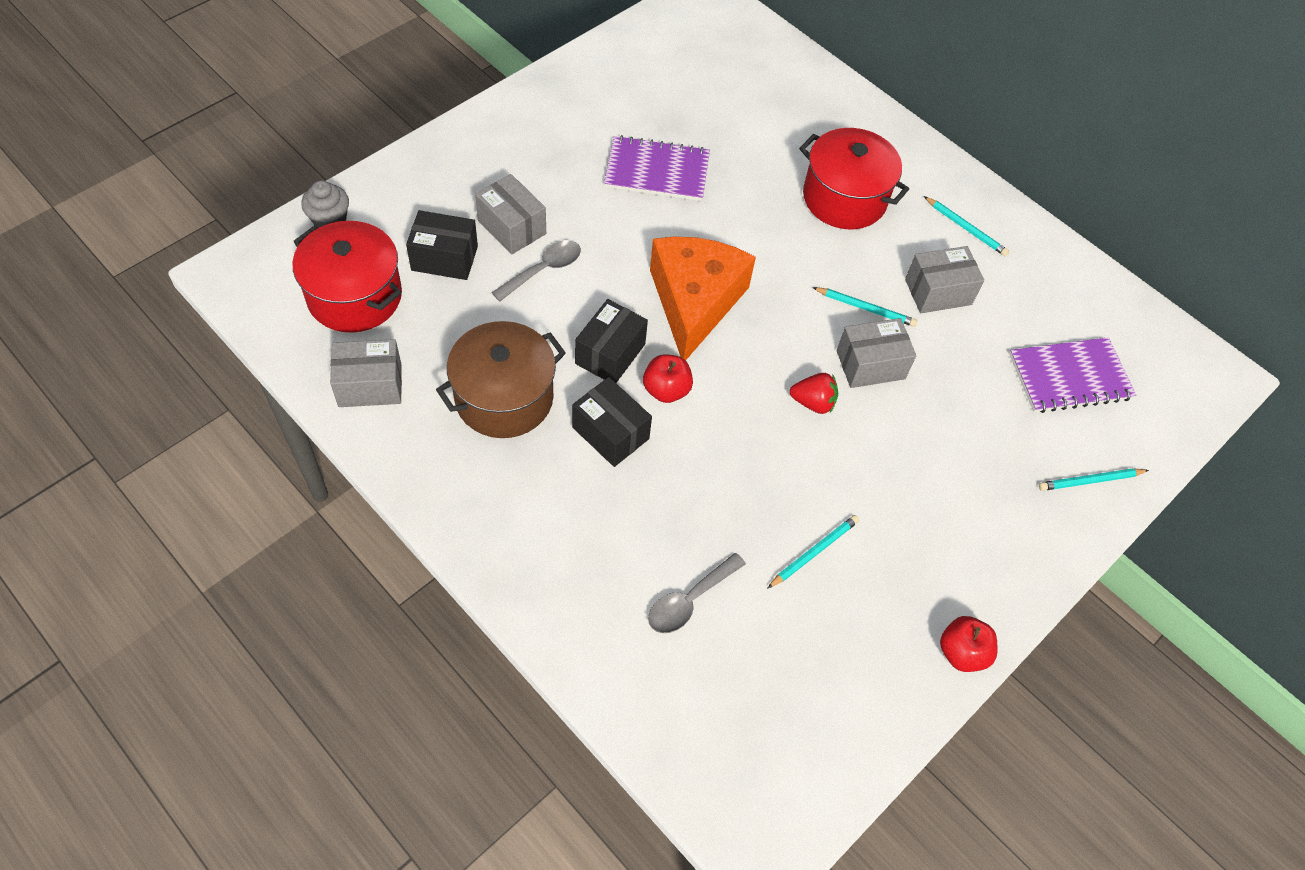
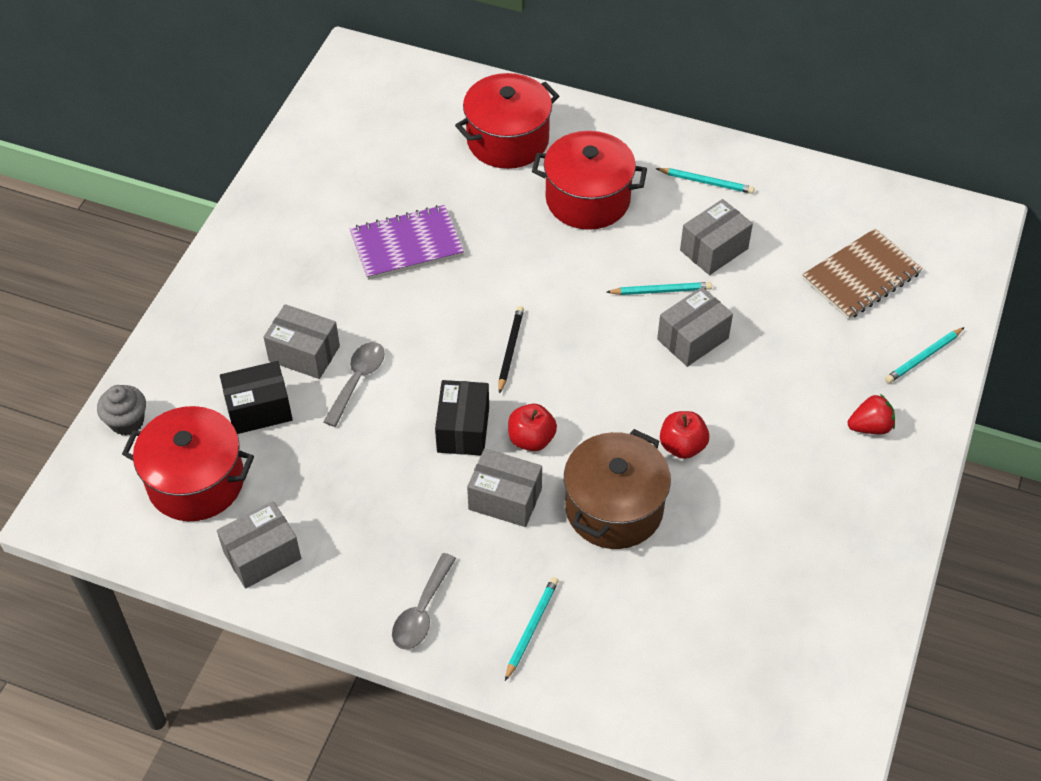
camera: 20 degrees left, 5 degrees down
(504, 398) = (392, 511): brown pot -> brown pot (614, 508)
(610, 433) = (505, 499): black box -> grey box
(689, 600) = (656, 610): grey spoon -> grey spoon (422, 611)
(694, 302) = (510, 350): orange cheese -> black pencil
(801, 117) = (507, 140): none -> red pot
(813, 402) = (663, 393): red strawberry -> red strawberry (870, 427)
(814, 552) = (735, 521): turquoise pencil -> turquoise pencil (531, 628)
(962, 652) = (898, 546): red apple -> red apple (682, 446)
(1070, 377) = (861, 276): purple notebook -> brown notebook

